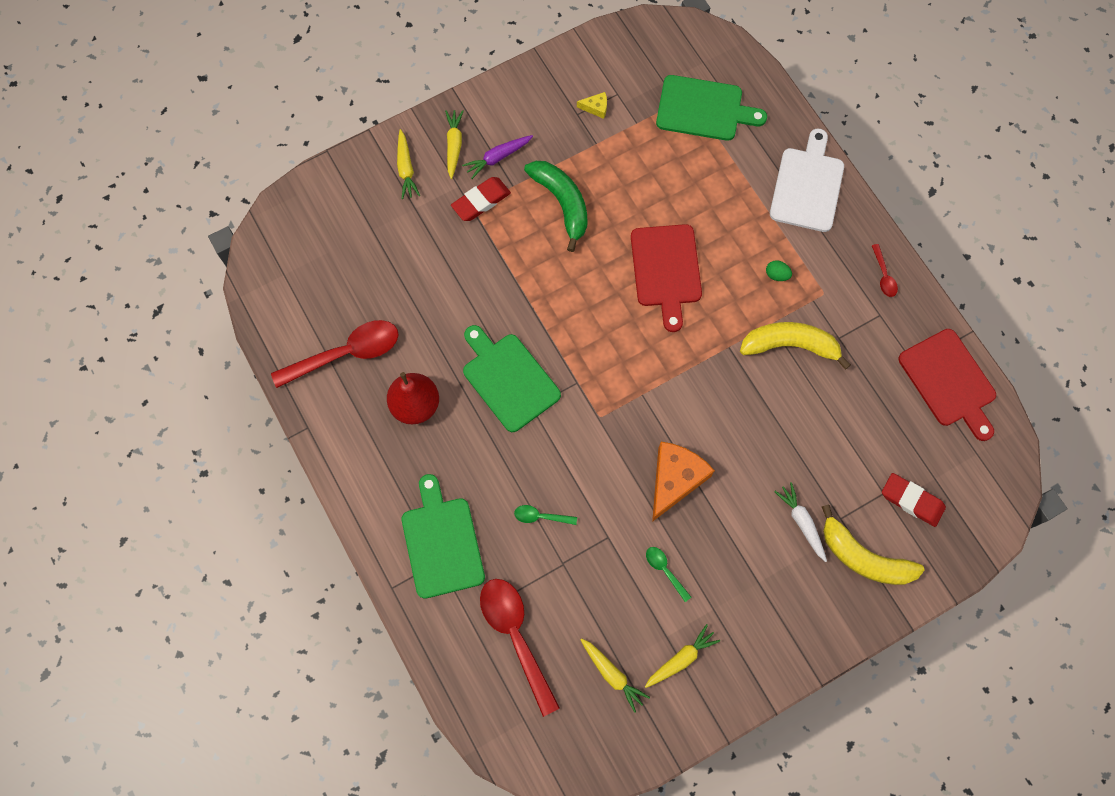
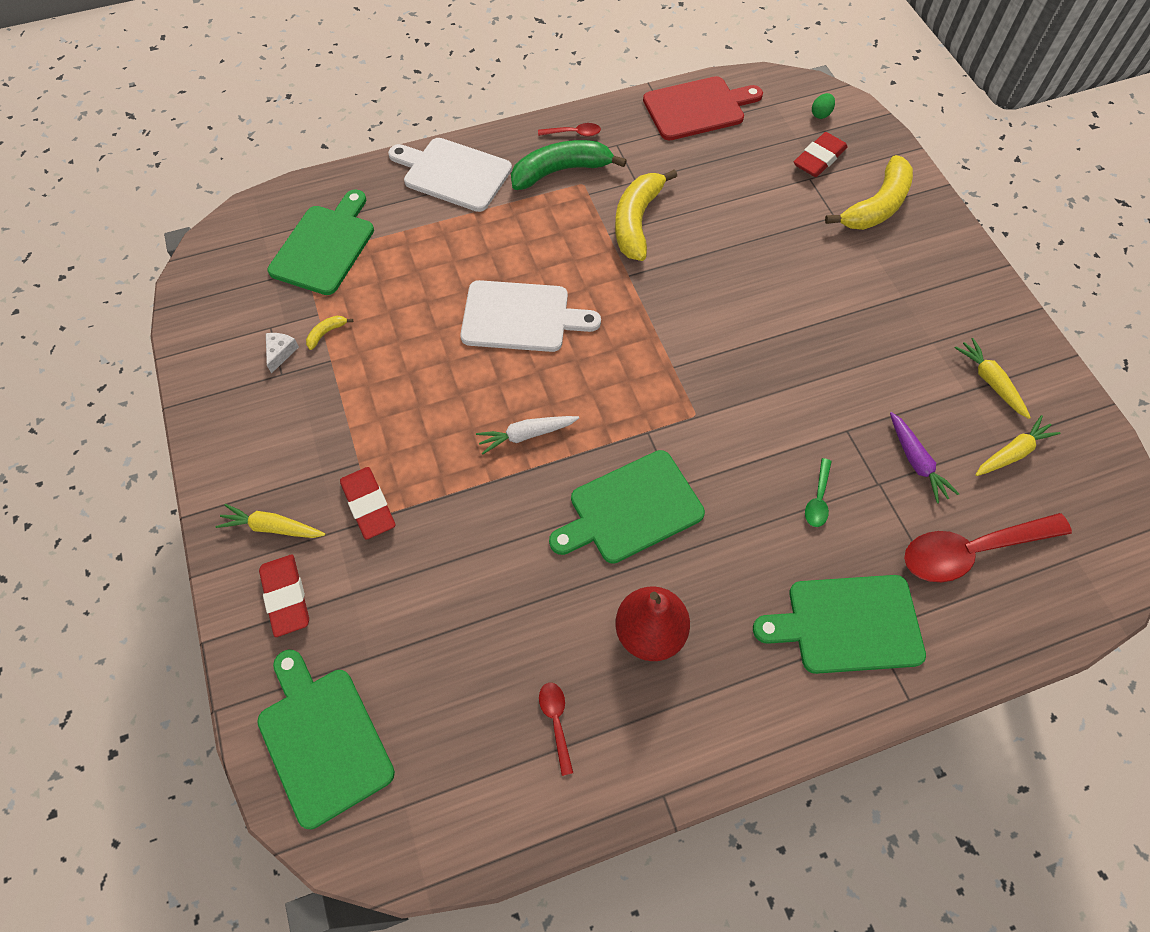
camera: 80 degrees left, 10 degrees down
(317, 217) = (322, 739): none -> green cutting board
(346, 353) = (556, 722): red spoon -> red spoon, size x0.46
(406, 169) = (286, 597): yellow carrot -> red eraser
(498, 158) = (311, 475): purple carrot -> purple carrot (916, 462)
(562, 203) = (401, 410): green banana -> green banana (561, 171)
(596, 108) = (280, 353): yellow cheese -> white cheese
(620, 134) = (326, 333): none -> yellow banana
(665, 570) = (888, 380): green spoon -> none
(666, 270) = (521, 317): red cutting board -> white cutting board
(675, 480) = (781, 352): orange cheese -> none
(776, 275) = (552, 218): green egg -> green egg (820, 114)
(801, 522) = (837, 248): white carrot -> white carrot (526, 435)

